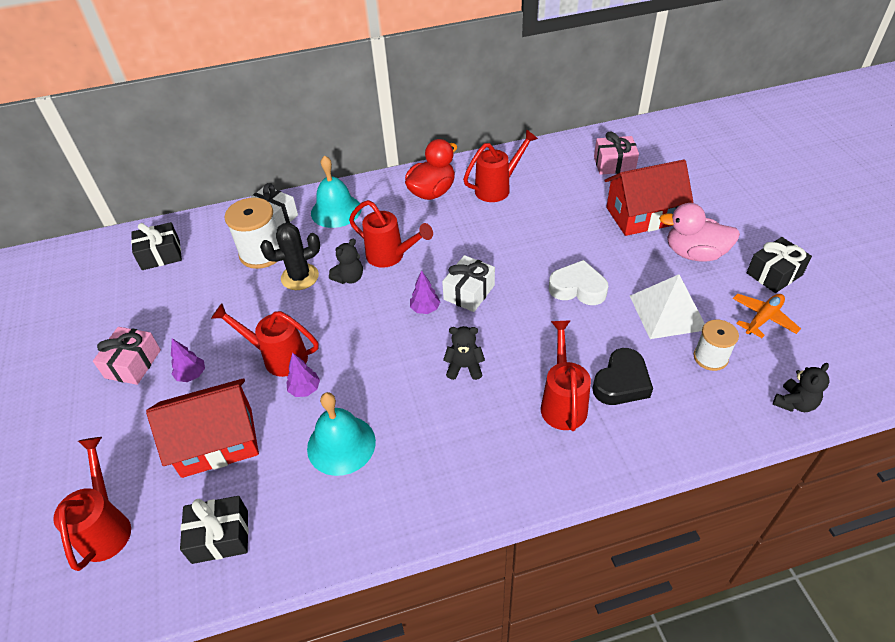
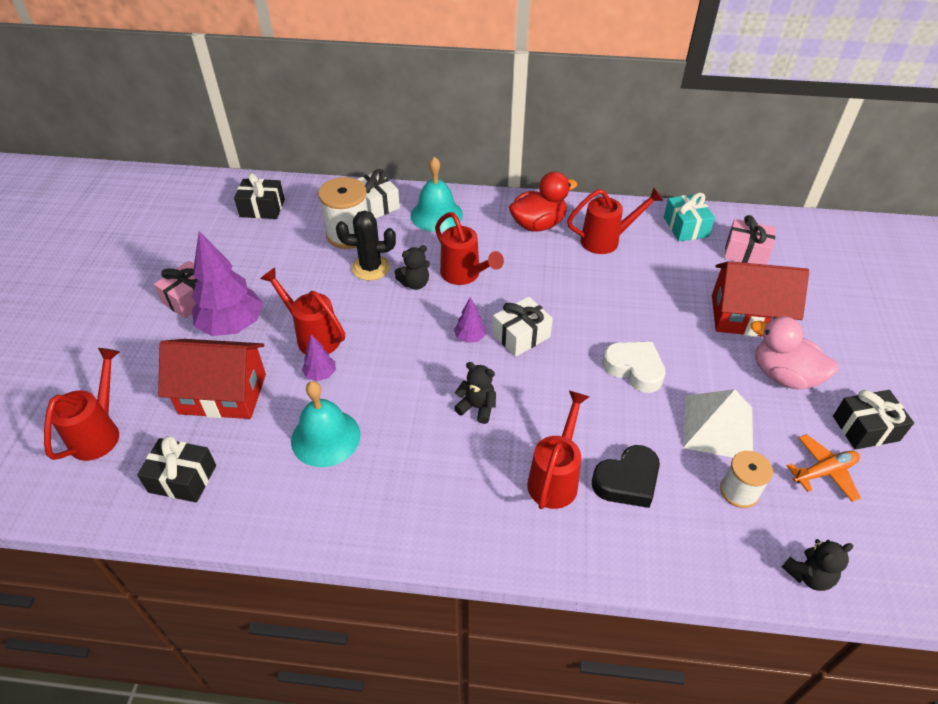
camera: 20 degrees right, 0 degrees up
(192, 375) = (232, 326): purple tree -> purple tree, size x2.15
(556, 158) = (685, 227): none -> turquoise gift

